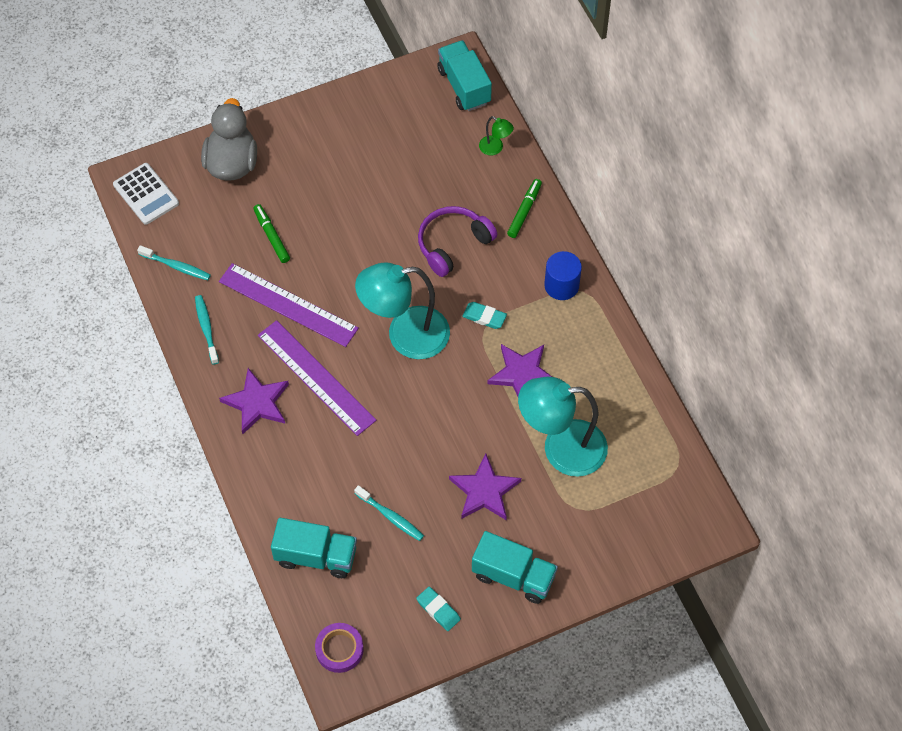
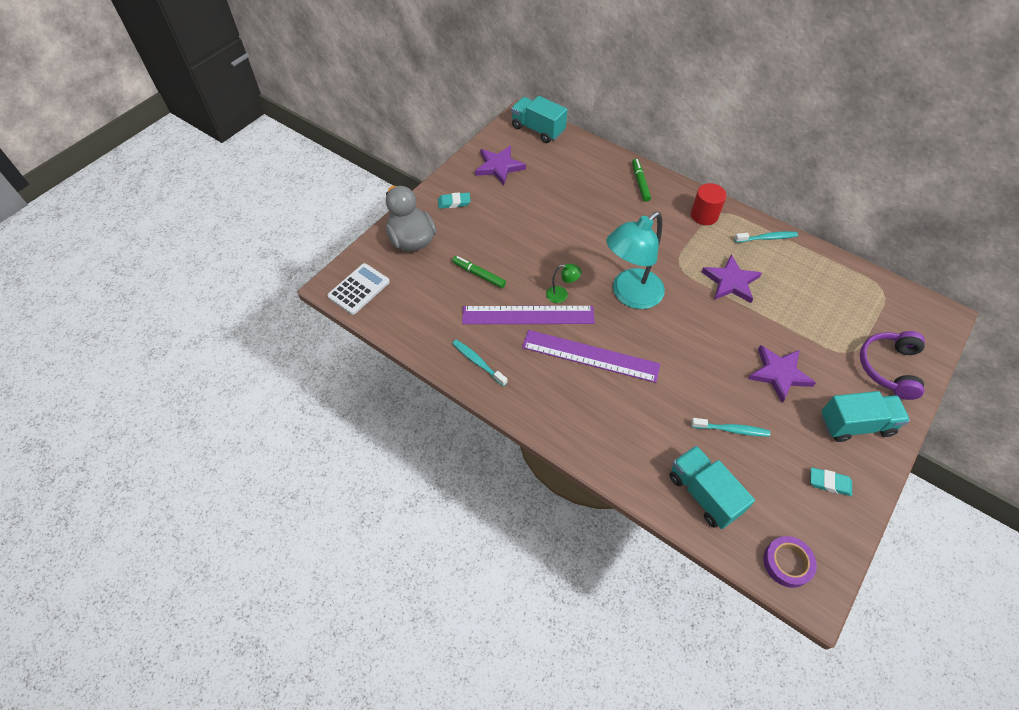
camera: 30 degrees left, 5 degrees down
(146, 194) = (359, 289): white calculator -> white calculator turned 75 degrees counterclockwise
(176, 266) = (420, 328): turquoise toothbrush -> turquoise toothbrush (767, 238)
(257, 403) = (560, 398): purple star -> purple star (499, 167)
(316, 556) = (703, 494): turquoise truck -> turquoise truck turned 105 degrees counterclockwise
(453, 244) = (611, 222): purple headphones -> purple headphones (888, 368)
(484, 317) = (672, 257): turquoise eraser -> turquoise eraser (454, 202)
(495, 148) = (589, 155): green lamp -> green lamp (561, 295)
(561, 285) = (704, 215): blue cylinder -> red cylinder
(561, 448) = (801, 317): turquoise lamp -> none

